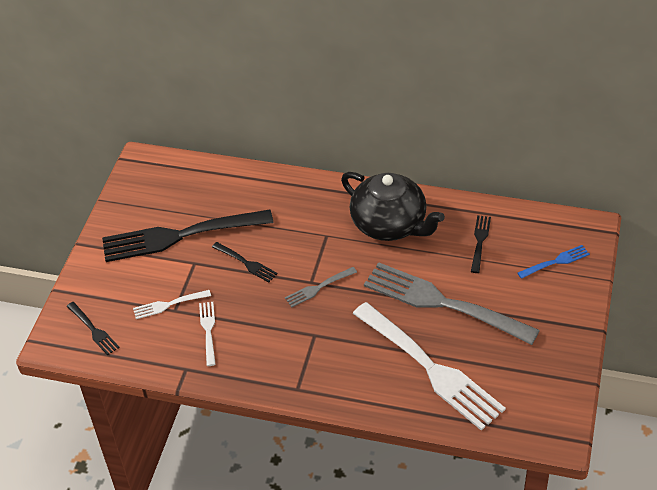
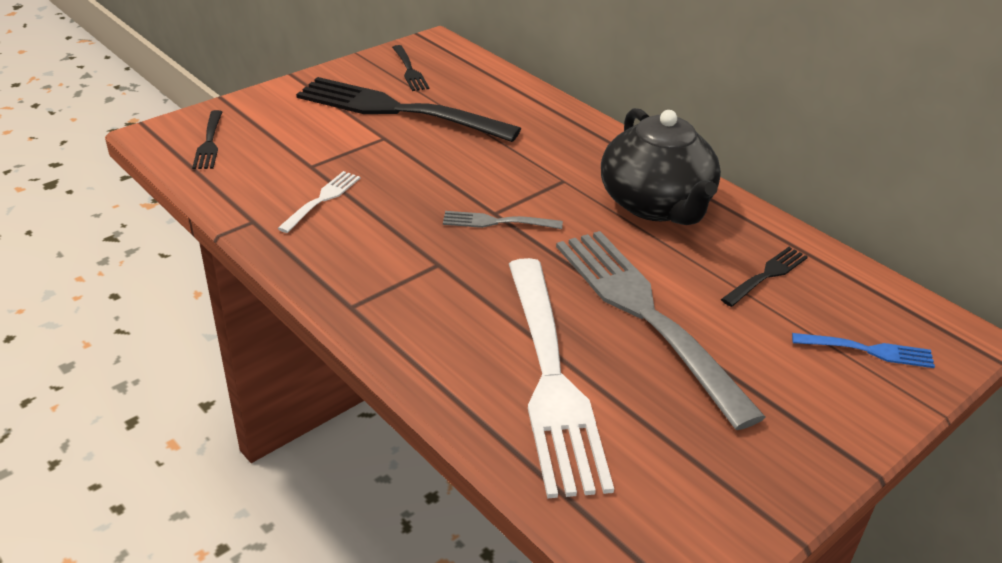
camera: 30 degrees right, 10 degrees down
(169, 304) = (312, 158): white fork -> none
(245, 263) = (439, 162): black fork -> black fork (409, 70)

